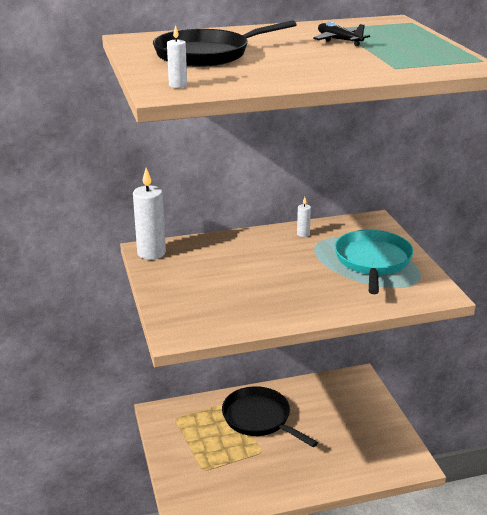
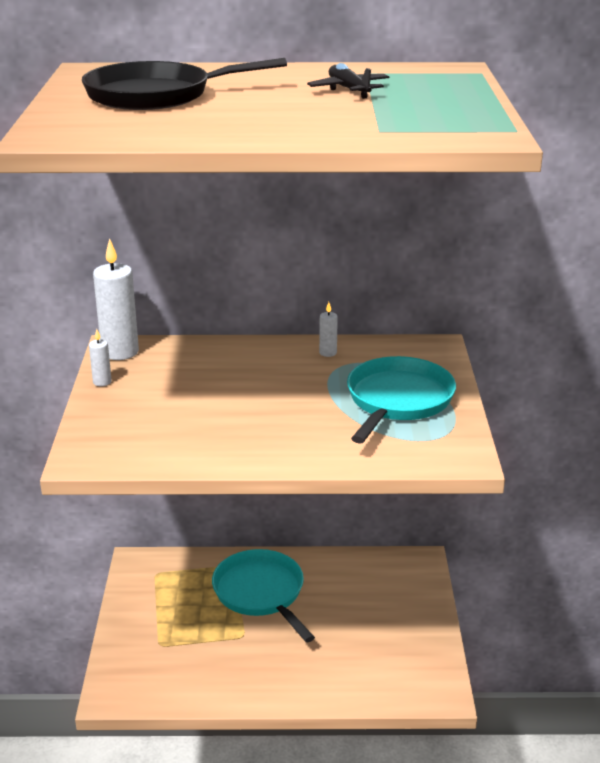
camera: 15 degrees right, 0 degrees up
(178, 85) = (72, 130): white candle -> white candle (102, 382)
(259, 418) = (261, 593): black pan -> turquoise pan

